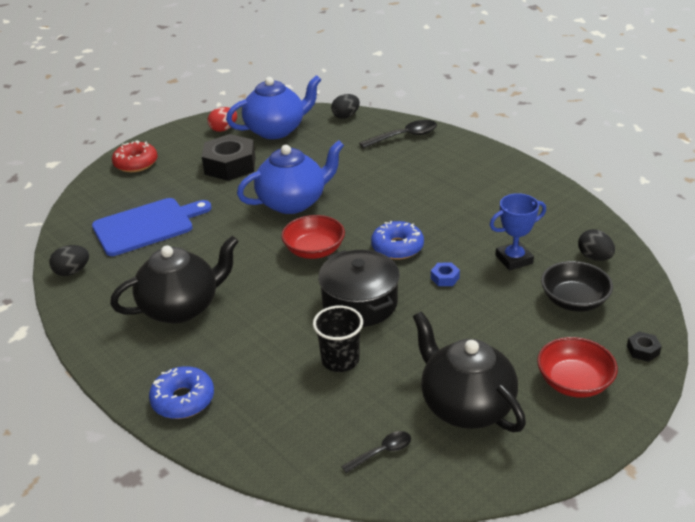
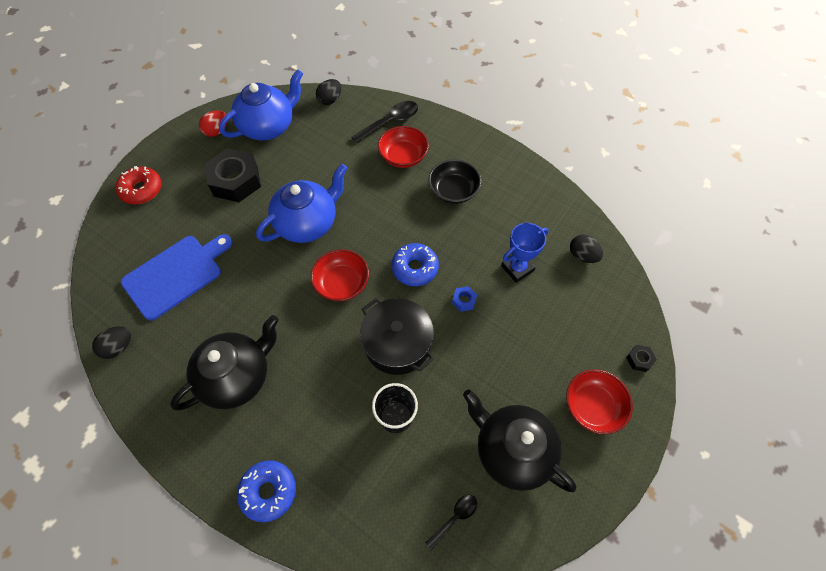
camera: 15 degrees left, 25 degrees up
(410, 163) = (403, 156): none -> red bowl
(574, 300) = (575, 310): black bowl -> black bowl (453, 191)

